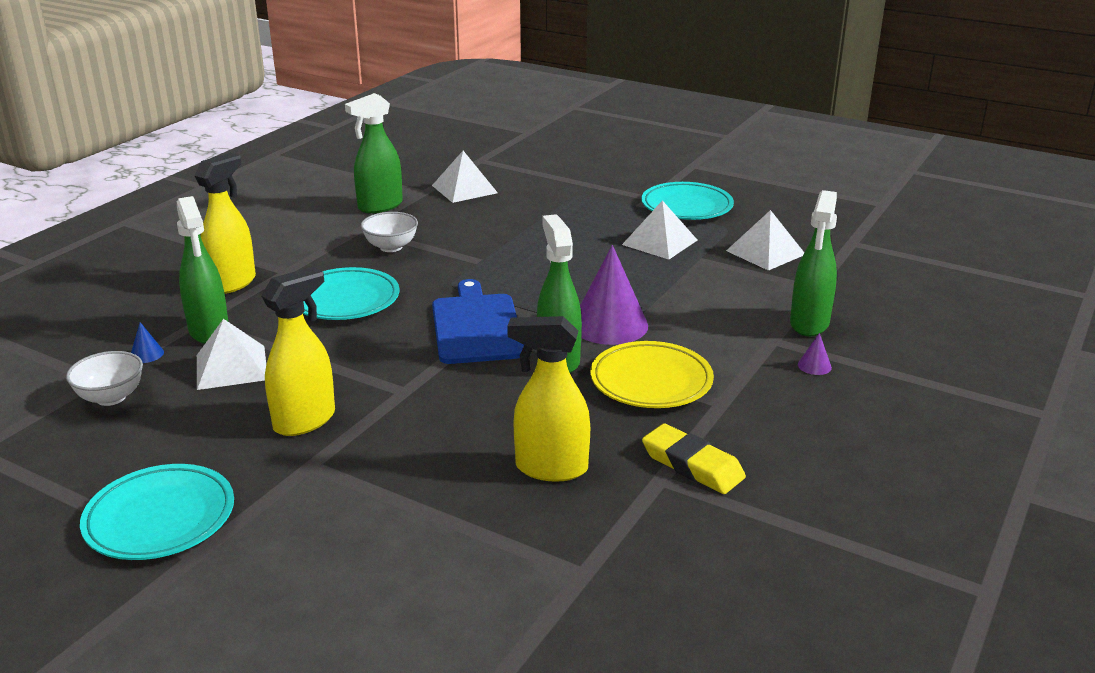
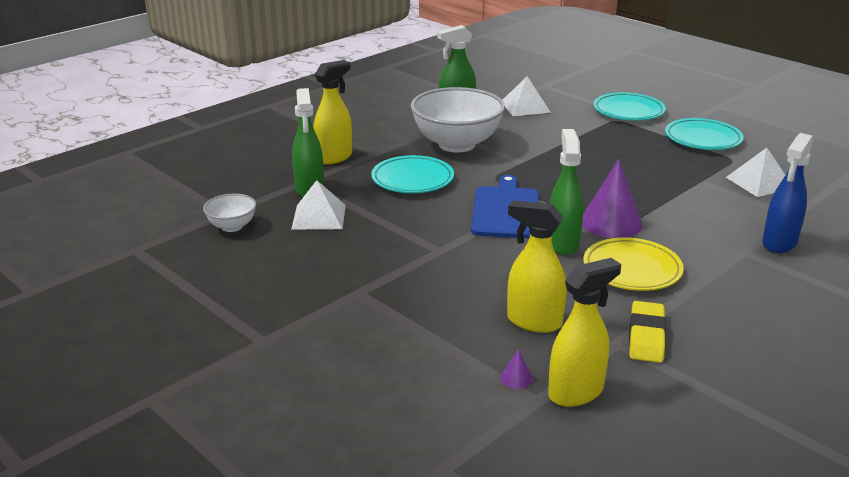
camera: 15 degrees right, 0 degrees up
(146, 354) = (263, 200): blue cone -> none
(160, 518) = (246, 313): turquoise plate -> turquoise plate (628, 111)
(305, 420) = (361, 261): yellow spray bottle -> yellow spray bottle (576, 392)
(391, 247) = (456, 144): white bowl -> white bowl, size x2.11
(659, 242) = (671, 164): white pyramid -> none
(692, 465) = (646, 336): yellow eraser -> yellow eraser turned 45 degrees clockwise
(809, 324) = (779, 243): green spray bottle -> blue spray bottle
(814, 366) = (773, 276): purple cone -> purple cone (516, 378)

